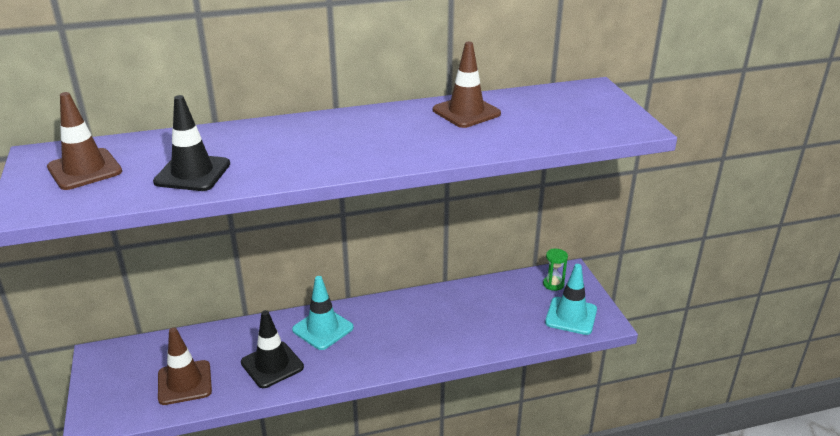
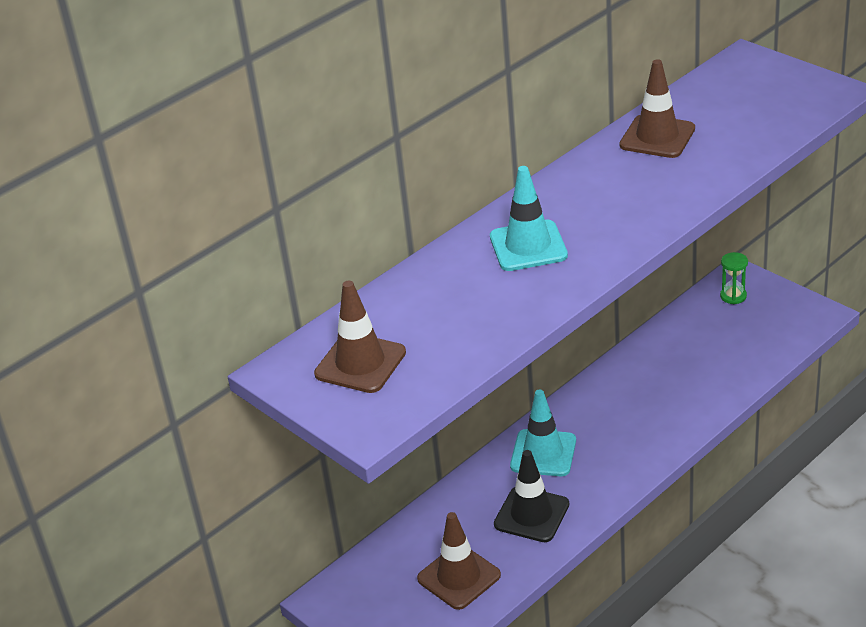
camera: 25 degrees left, 5 degrees up
(192, 173) = (480, 318): black traffic cone -> none
(571, 316) = (781, 322): turquoise traffic cone -> turquoise traffic cone (528, 246)

